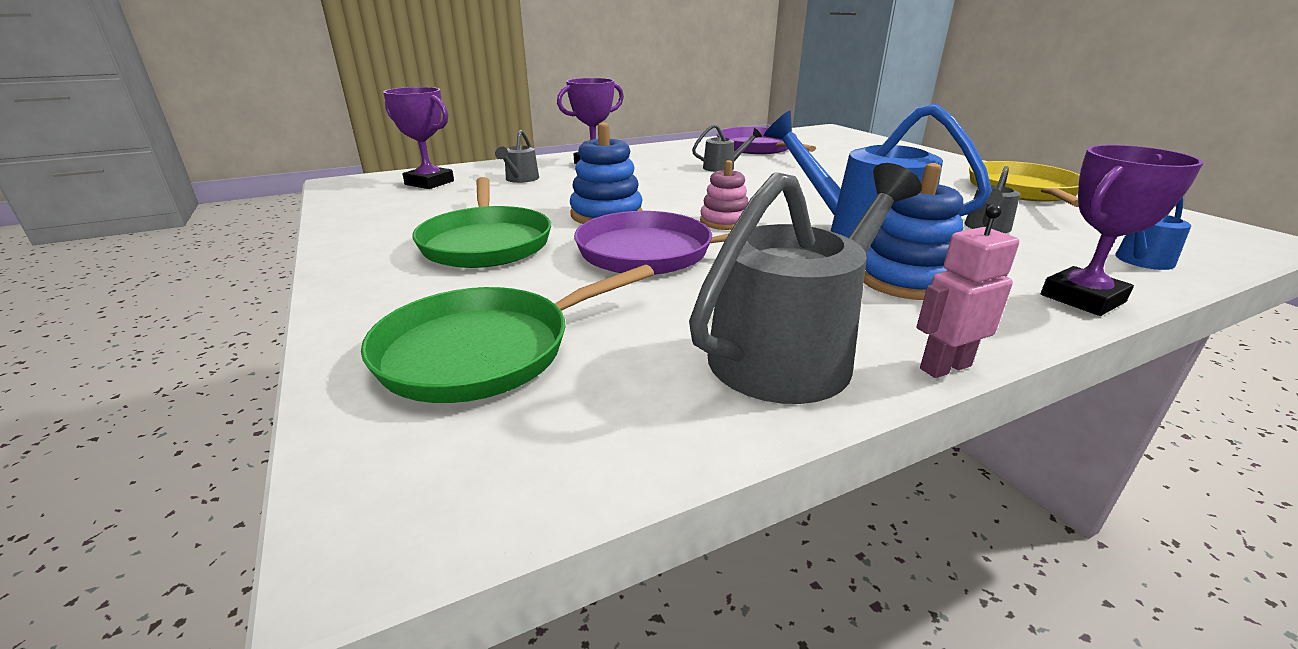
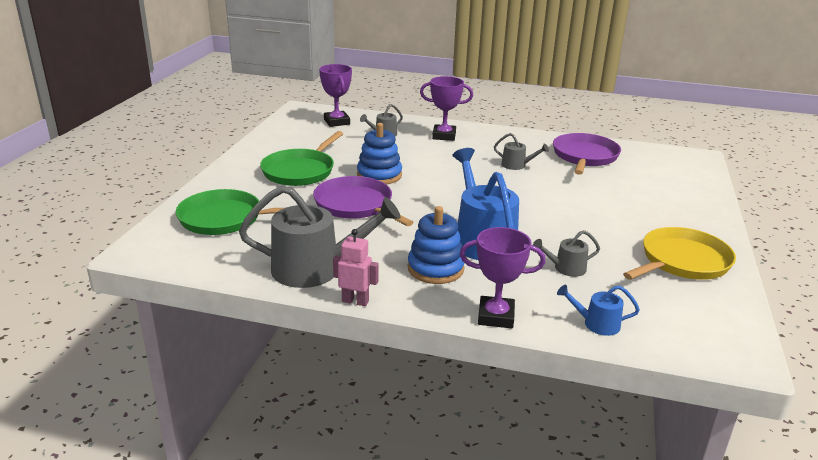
camera: 40 degrees right, 0 degrees up
(724, 221) = (427, 202): pink stacking toy -> none

